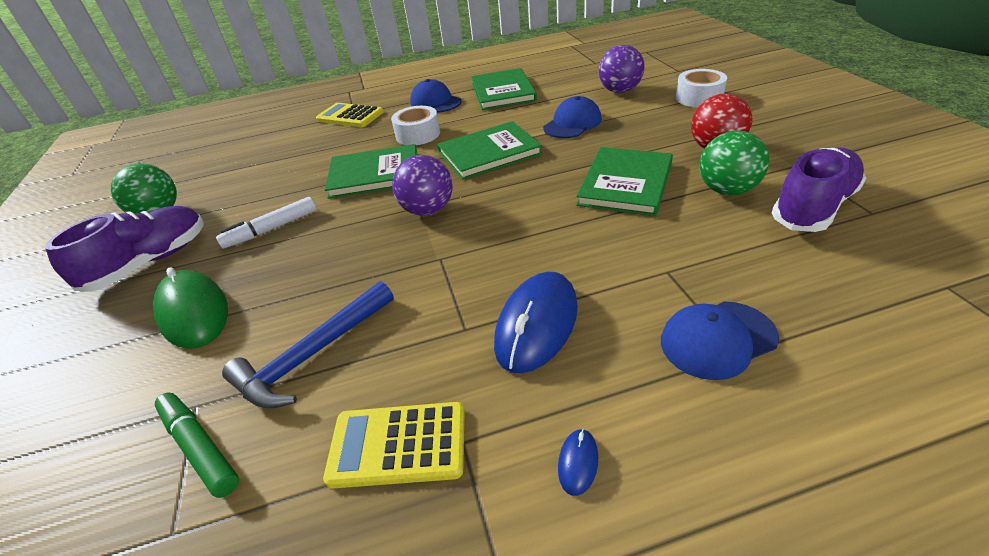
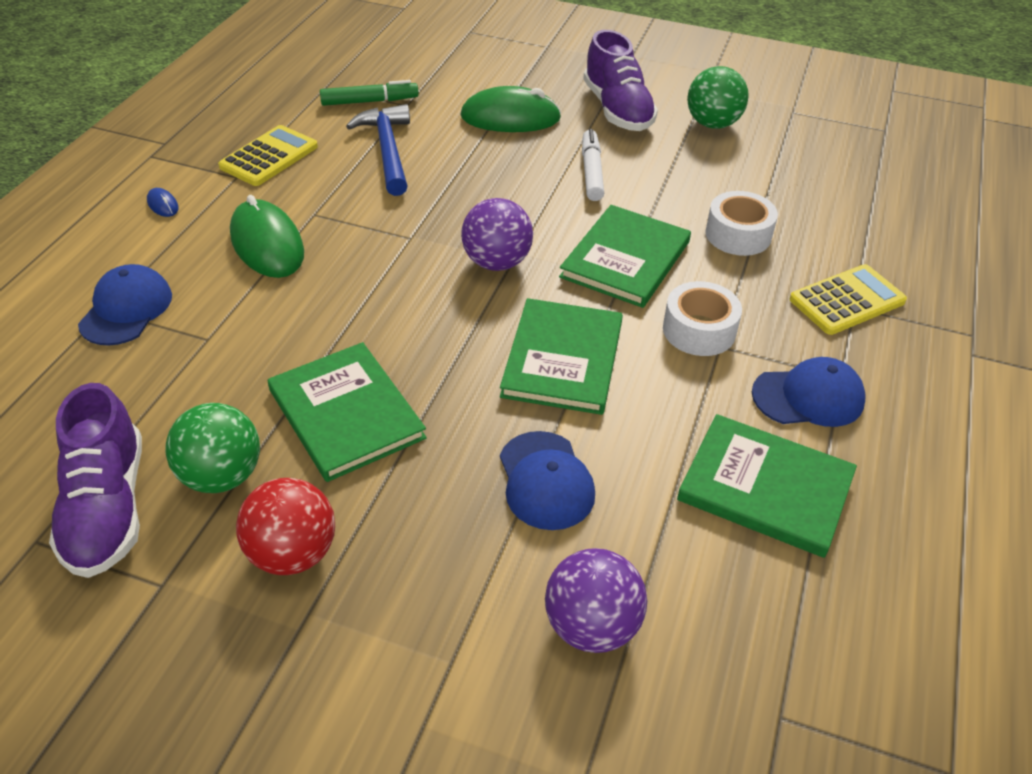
camera: 120 degrees right, 5 degrees up
(536, 324) = (267, 244): blue mouse -> green mouse
(699, 98) = (435, 698): white tape -> white tape (738, 235)

